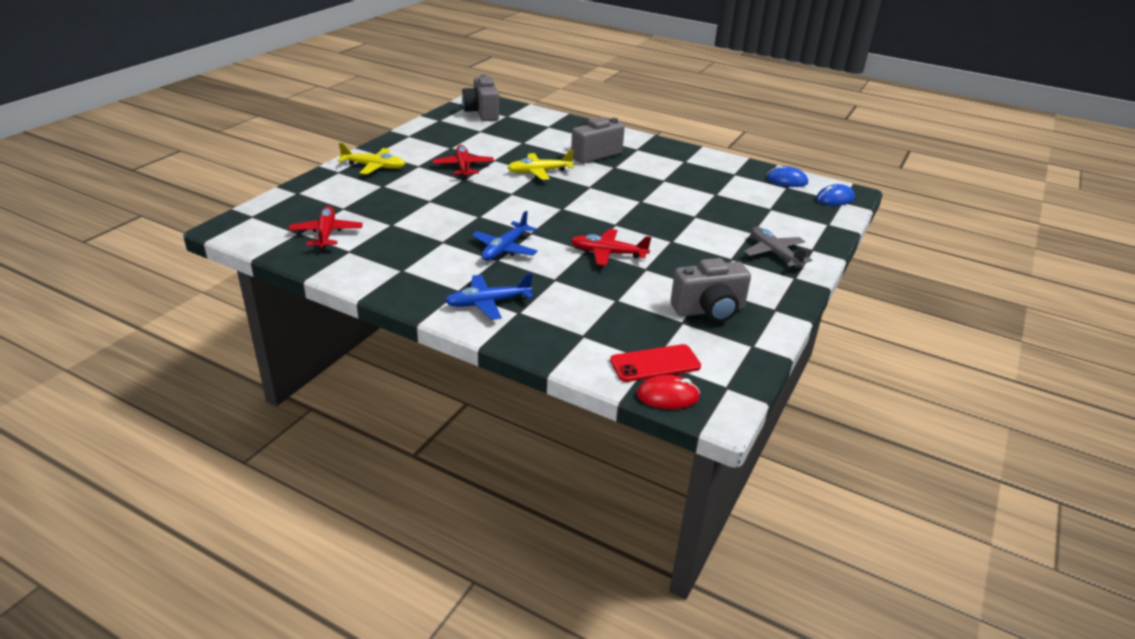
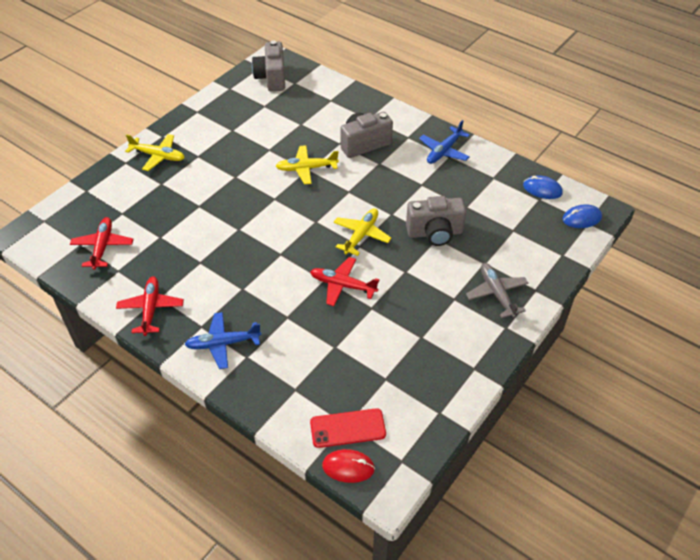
camera: 10 degrees right, 15 degrees up
(463, 167) = (238, 159): red plane -> red plane (151, 309)
(505, 249) = (252, 274): blue plane -> blue plane (444, 151)
(614, 216) = (361, 235): none -> yellow plane
(709, 310) = (413, 366): grey camera -> grey camera (435, 233)

